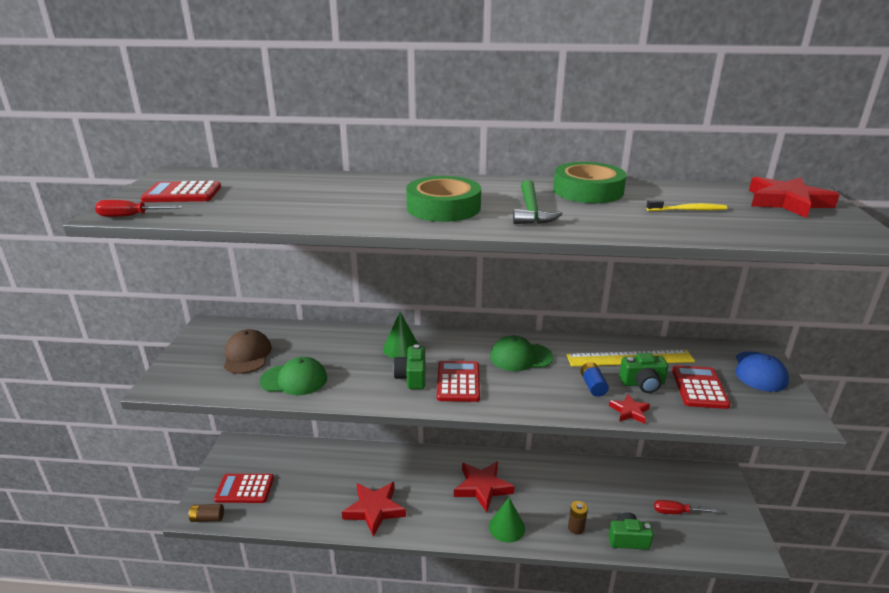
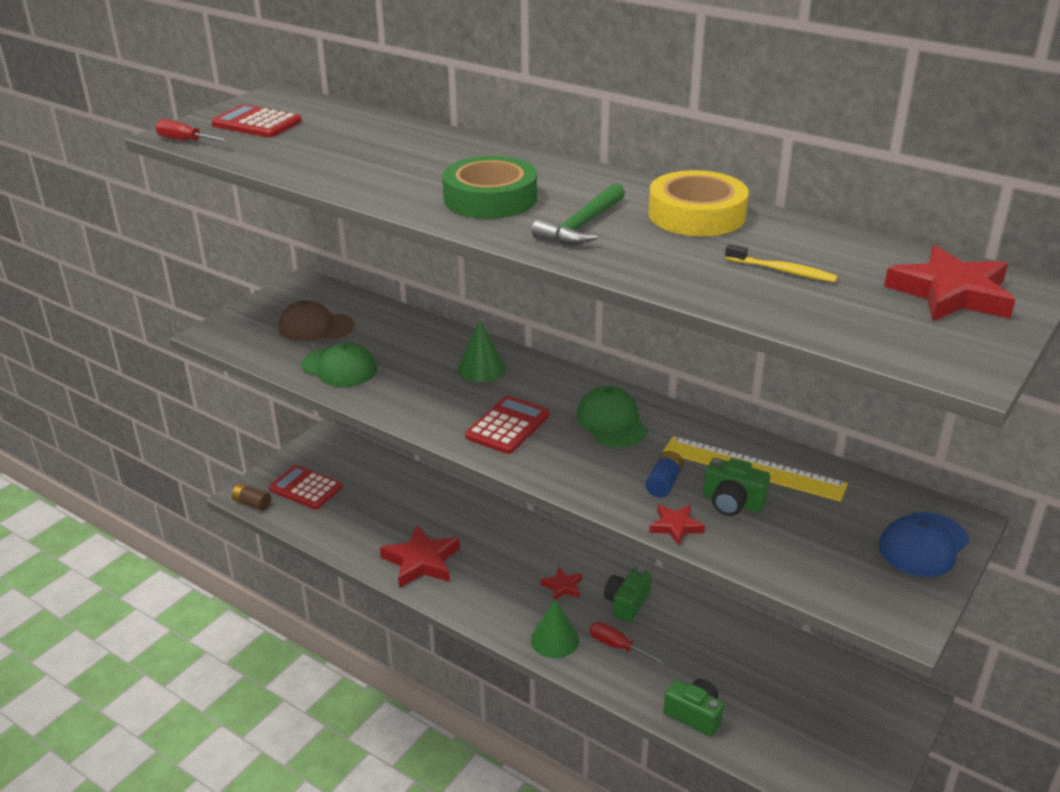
camera: 30 degrees right, 5 degrees up
(247, 355) = (315, 327): brown cap -> brown cap turned 105 degrees counterclockwise
(412, 377) = (461, 404): green camera -> green camera (626, 603)
(482, 487) = (562, 586): red star -> red star, size x0.52
(520, 357) = (611, 422): green cap -> green cap turned 45 degrees clockwise
(576, 528) = (639, 675): brown battery -> none
(588, 191) = (696, 215): green tape -> yellow tape
(676, 512) = (792, 714): red screwdriver -> red screwdriver (617, 646)
(699, 387) = (805, 533): red calculator -> none

